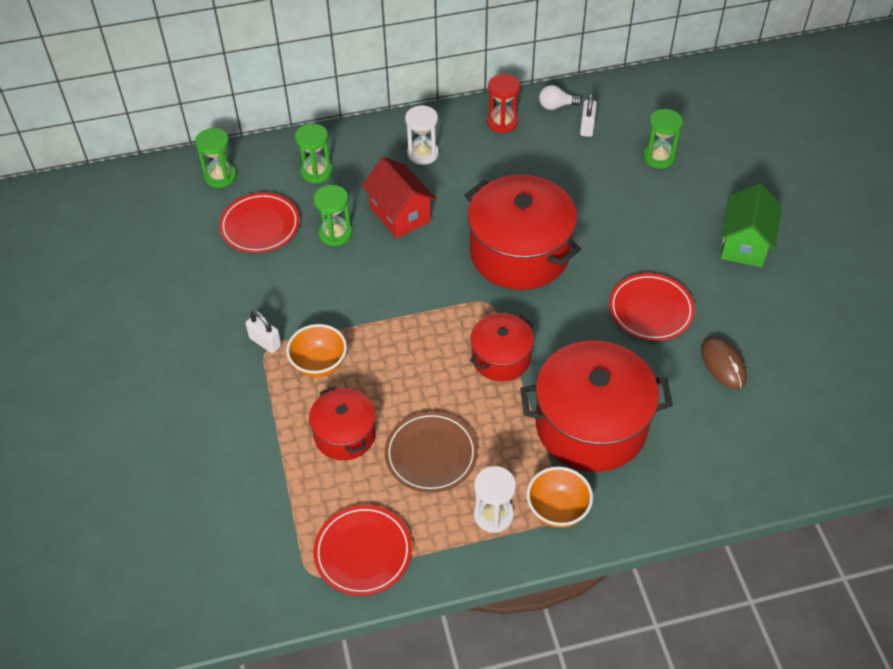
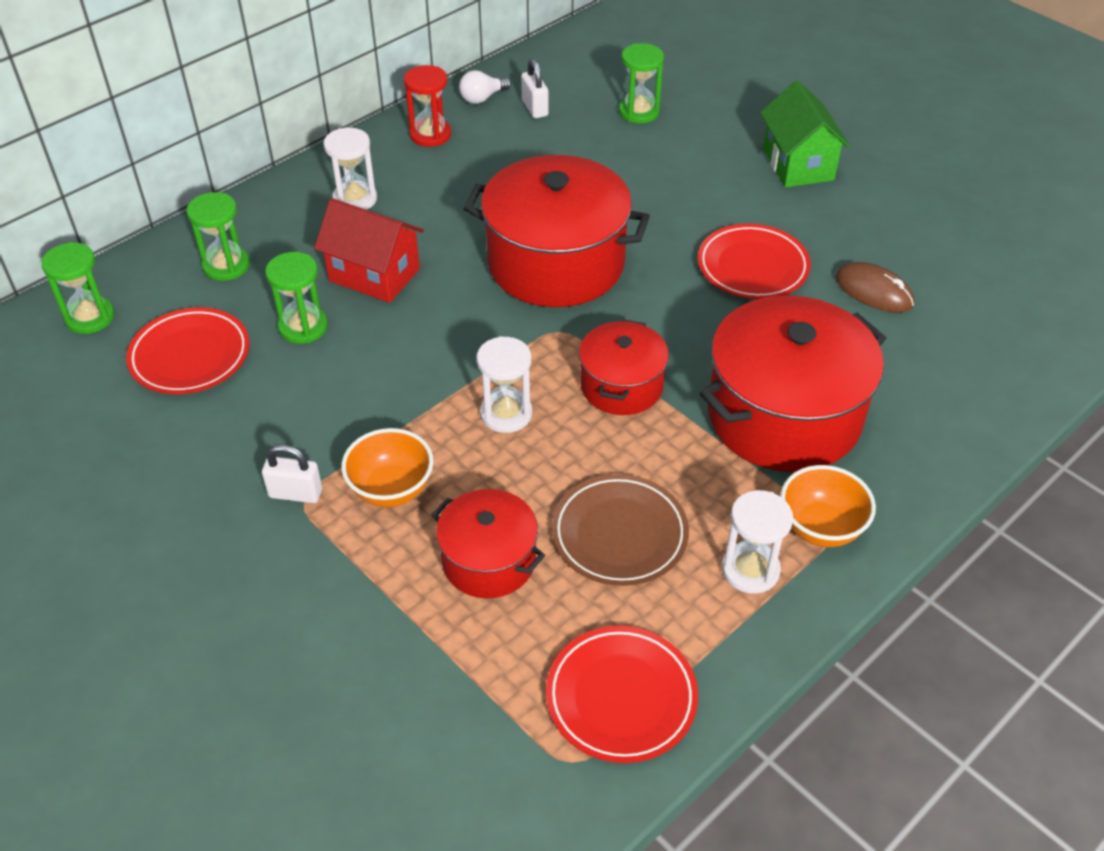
camera: 30 degrees left, 5 degrees down
(417, 345) = (506, 414): none -> white hourglass

